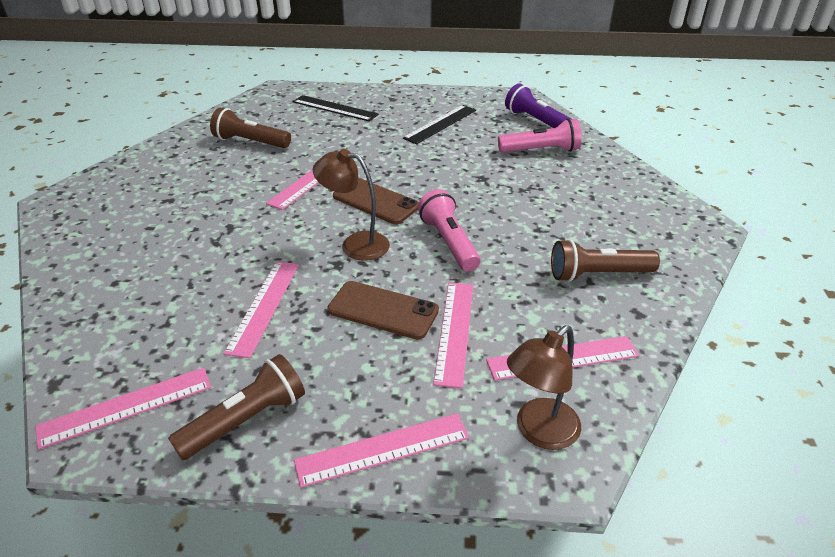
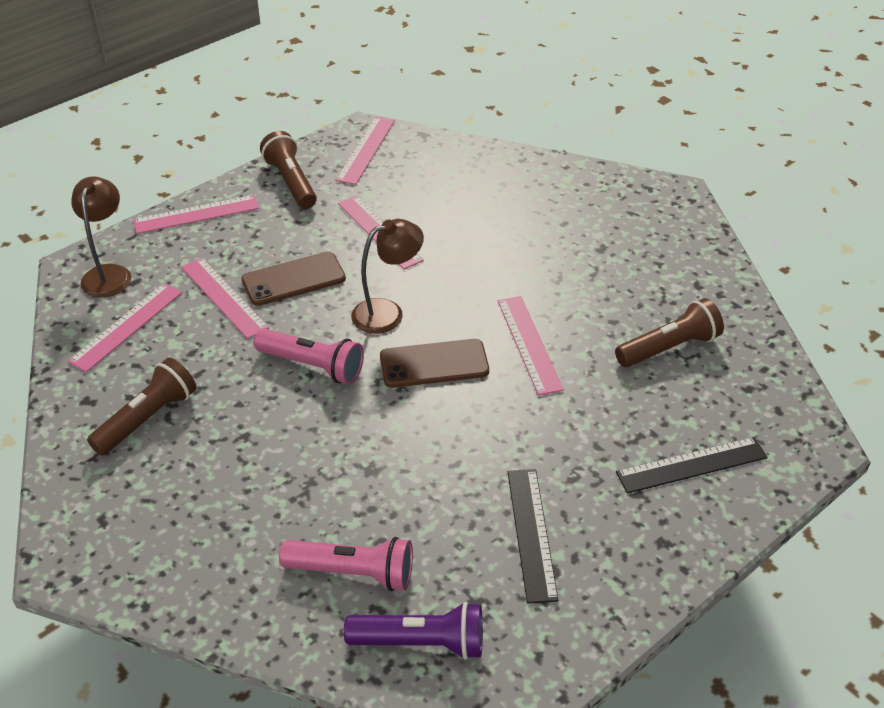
camera: 135 degrees right, 5 degrees up
(246, 420) = (291, 182): brown flashlight -> brown flashlight turned 150 degrees clockwise
(383, 449) = (196, 214): pink ruler -> pink ruler turned 45 degrees clockwise
(541, 150) = (353, 573): pink flashlight -> pink flashlight turned 120 degrees counterclockwise

